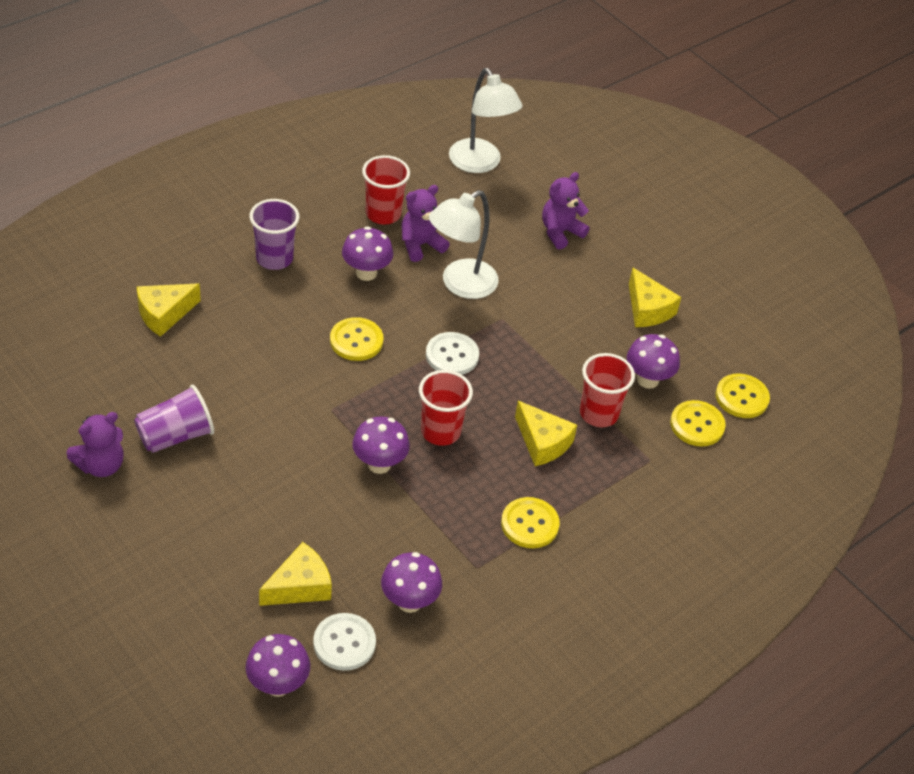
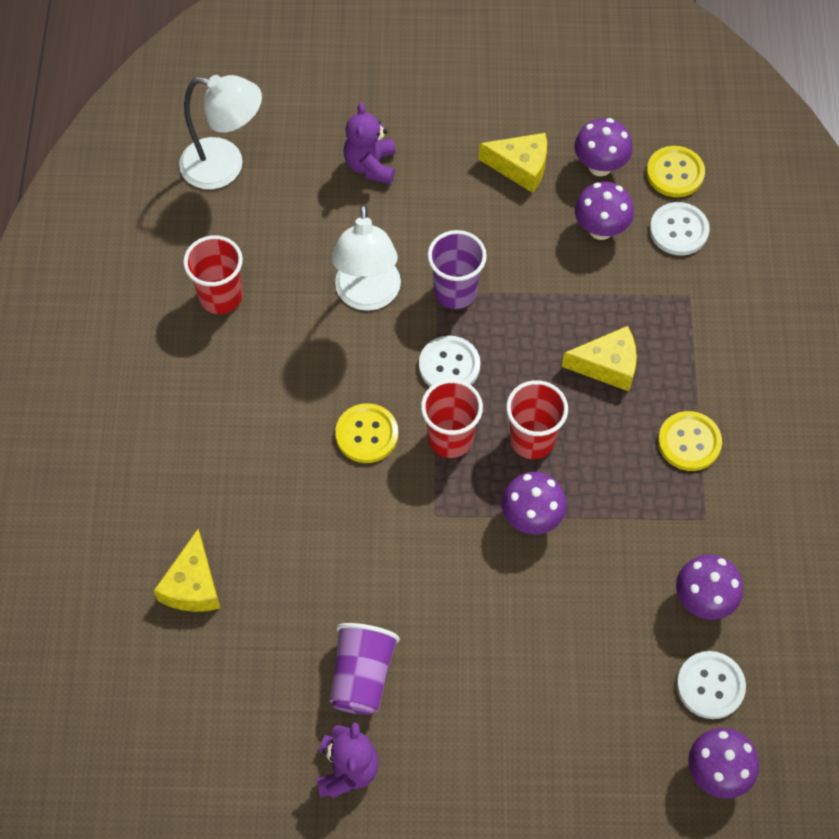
camera: 45 degrees left, 15 degrees up
(274, 258) = (200, 434): purple cup -> purple cup (455, 291)
(300, 586) = (622, 682): yellow cheese -> none
(366, 273) = (287, 366): purple mushroom -> purple mushroom (600, 166)
(420, 245) = (289, 293): purple teddy bear -> none
(598, 414) = (609, 297): red cup -> red cup (450, 438)
(697, 425) = (678, 230): yellow button -> white button

